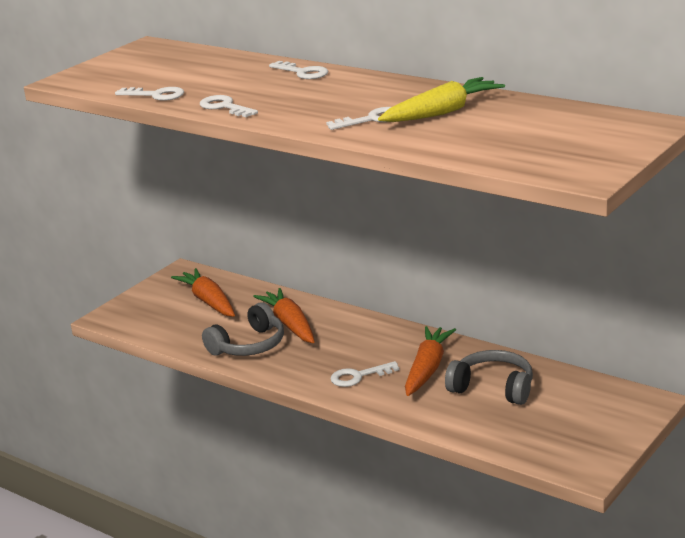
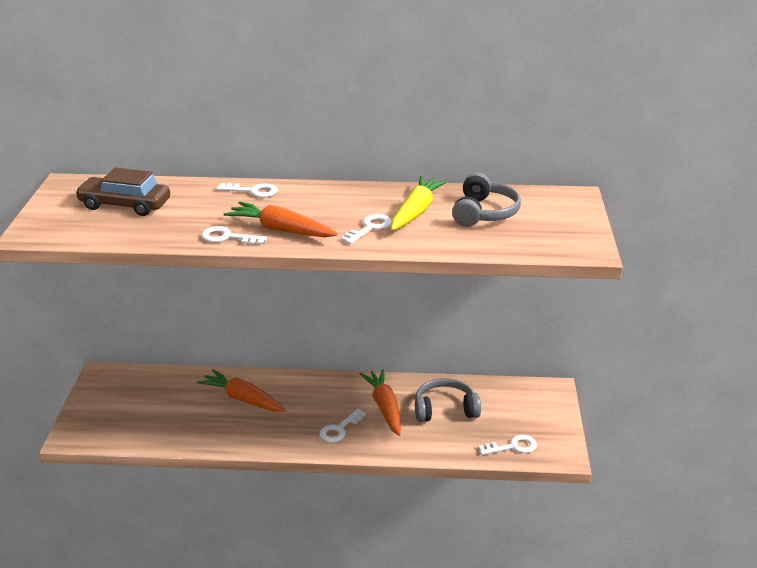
camera: 35 degrees left, 5 degrees up
(156, 95) = (146, 236): white key -> white key (513, 447)
(172, 68) = (125, 205): none -> brown car
(208, 301) = (152, 396): orange carrot -> orange carrot (281, 230)
(249, 345) = (226, 427): grey headphones -> grey headphones (484, 213)

